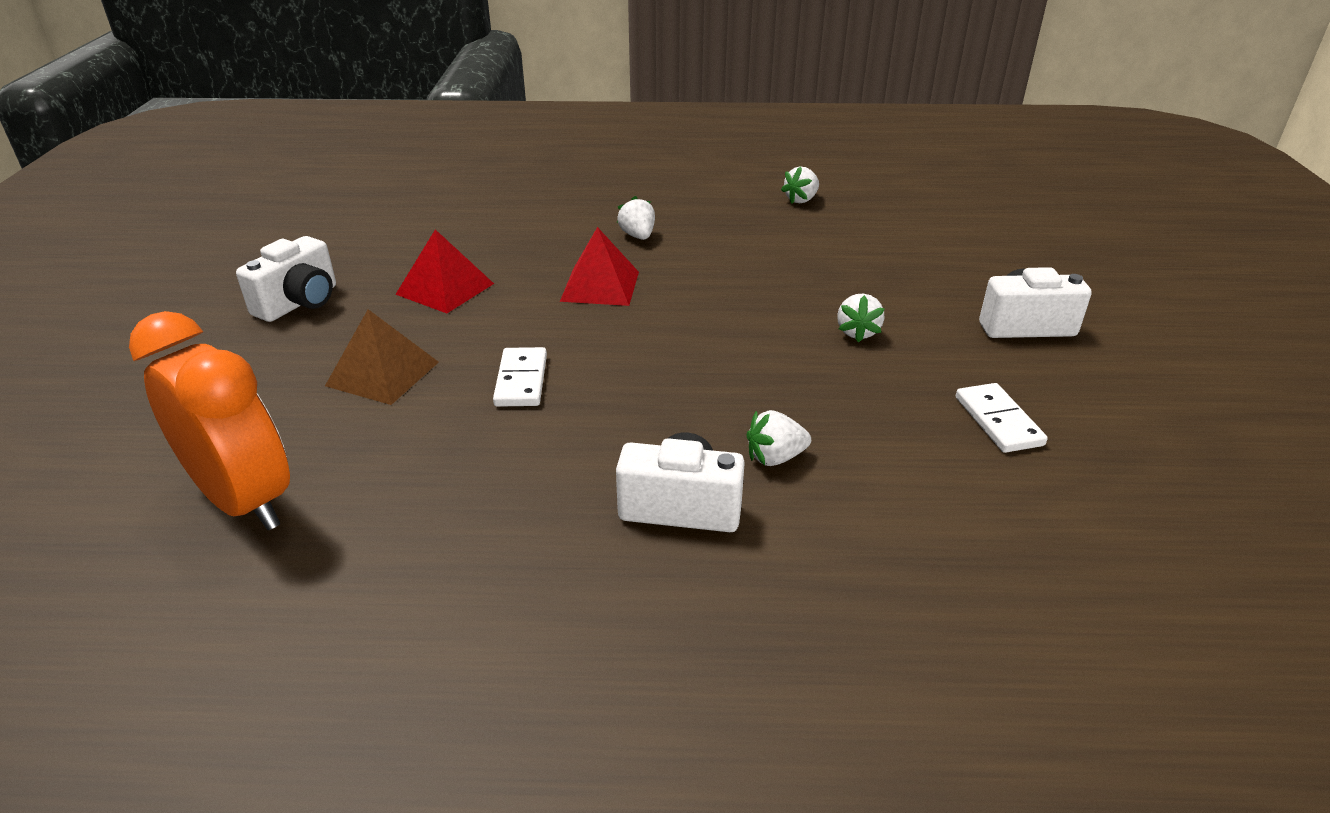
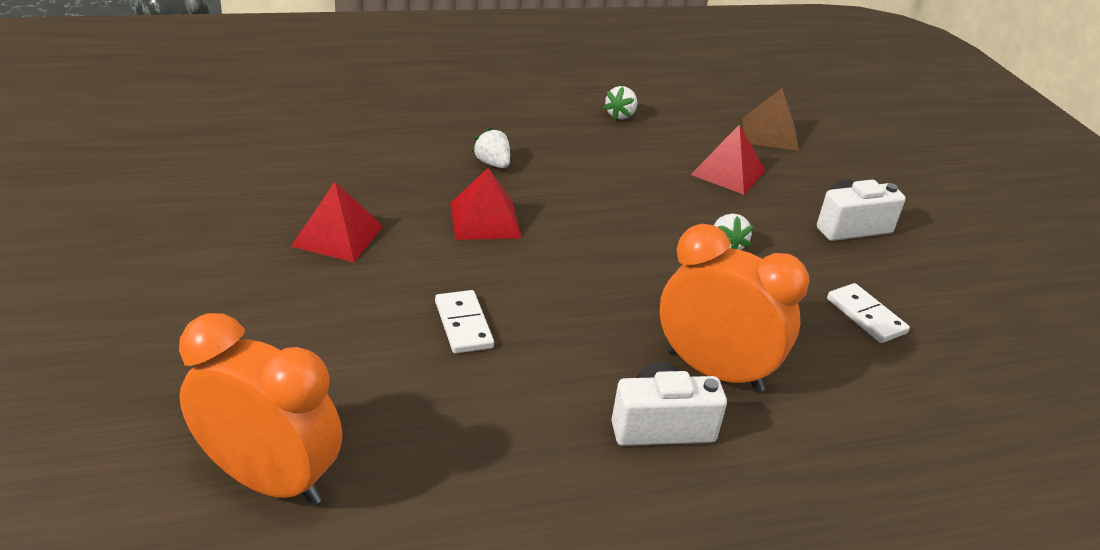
camera: 20 degrees left, 0 degrees up
(299, 303) = (195, 265): white camera -> none
(383, 373) = (327, 333): brown pyramid -> brown pyramid (770, 134)
(775, 457) = (714, 371): white strawberry -> orange clock
(897, 260) = (728, 172): none -> red pyramid

